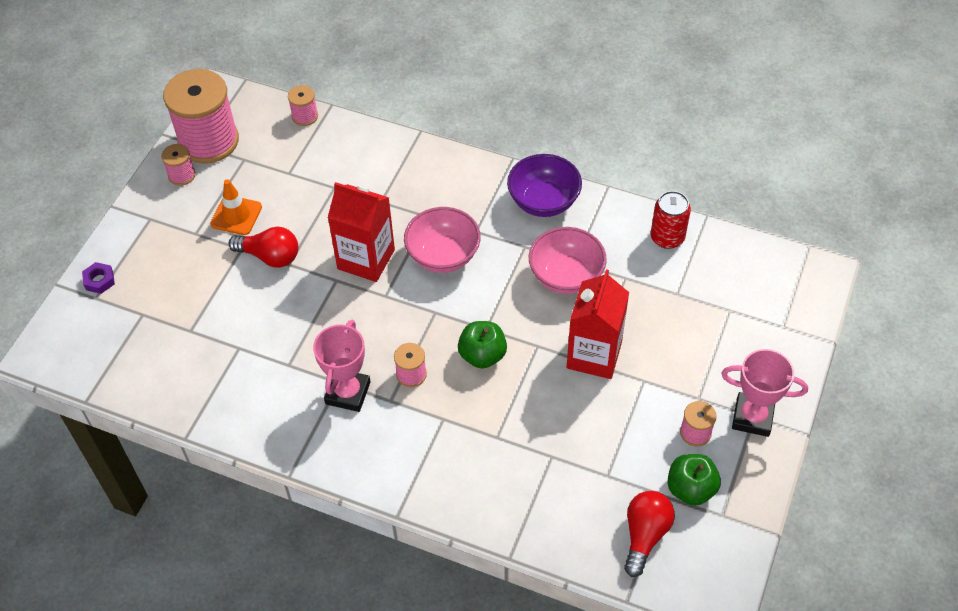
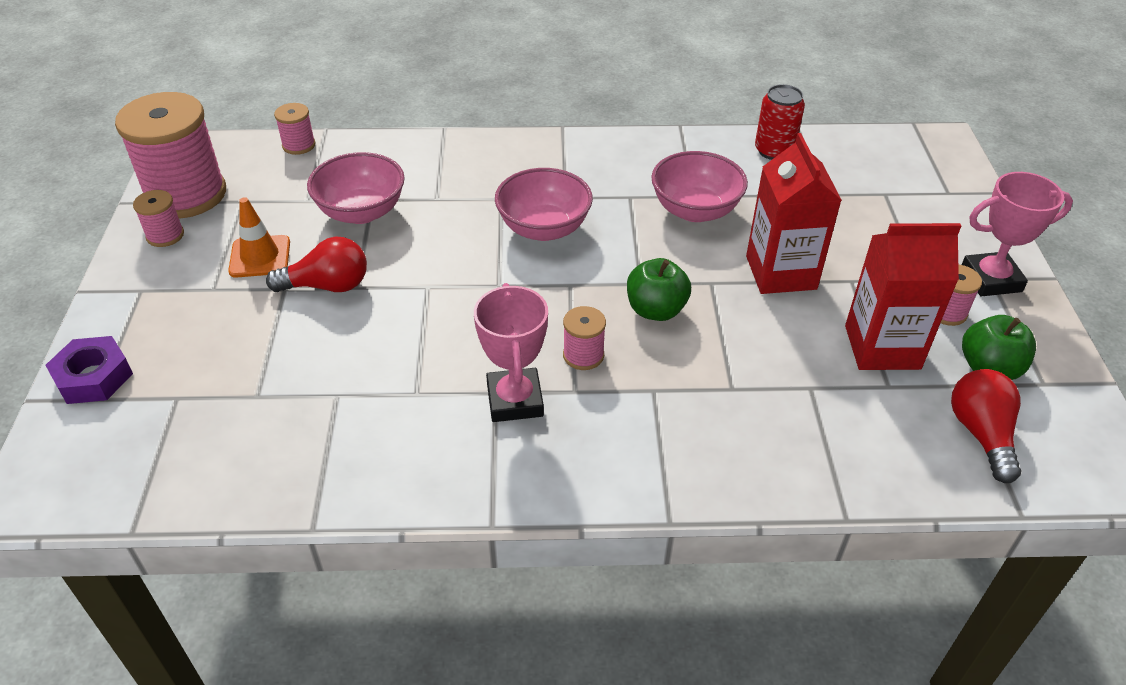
camera: 25 degrees left, 10 degrees down
(99, 280) = (93, 377): purple nut -> purple nut, size x1.58
(321, 197) = (361, 212): none -> pink bowl
(366, 259) = (453, 256): red carton -> red carton (882, 347)
(543, 201) = (622, 153): purple bowl -> none

